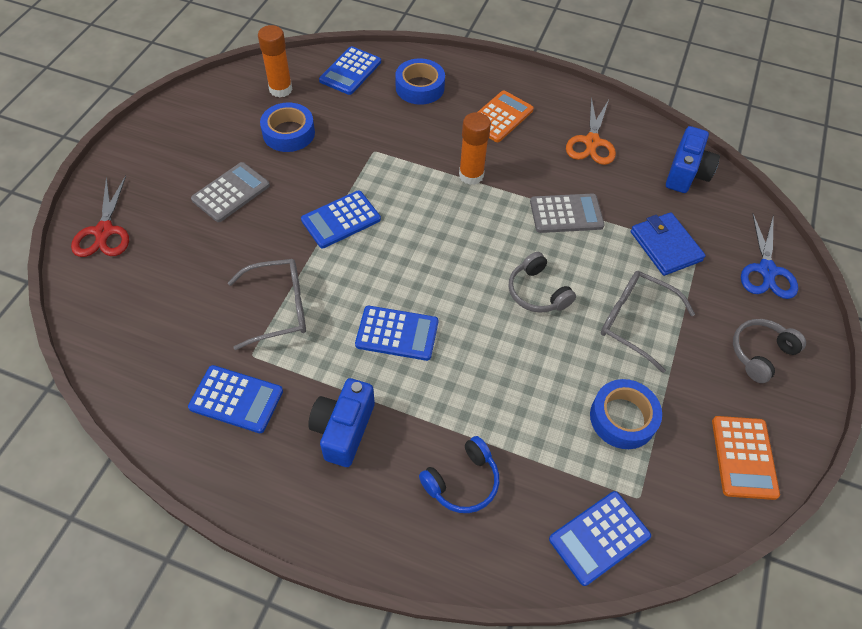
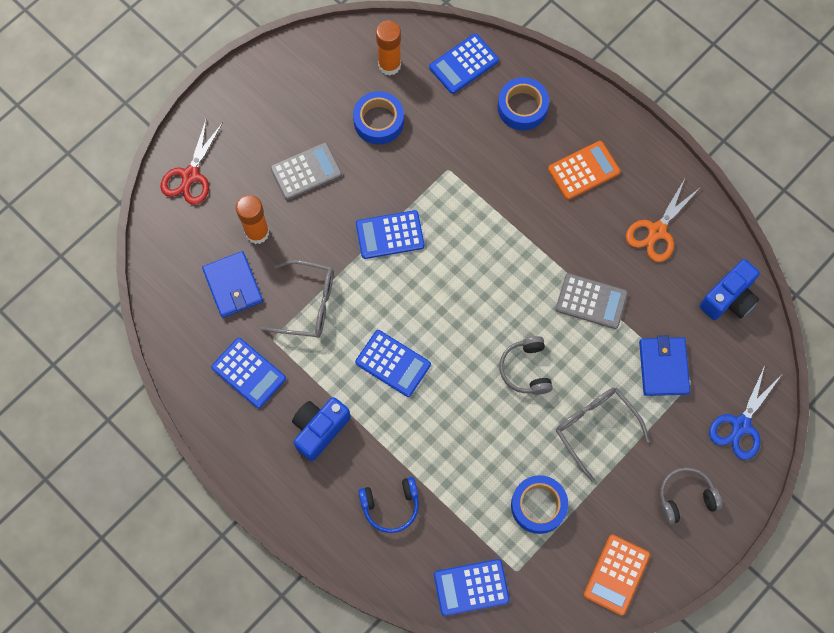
camera: 25 degrees right, 15 degrees up
(187, 317) = (233, 285): none -> blue wallet
(471, 175) = (525, 228): orange glue stick -> orange glue stick (257, 232)

